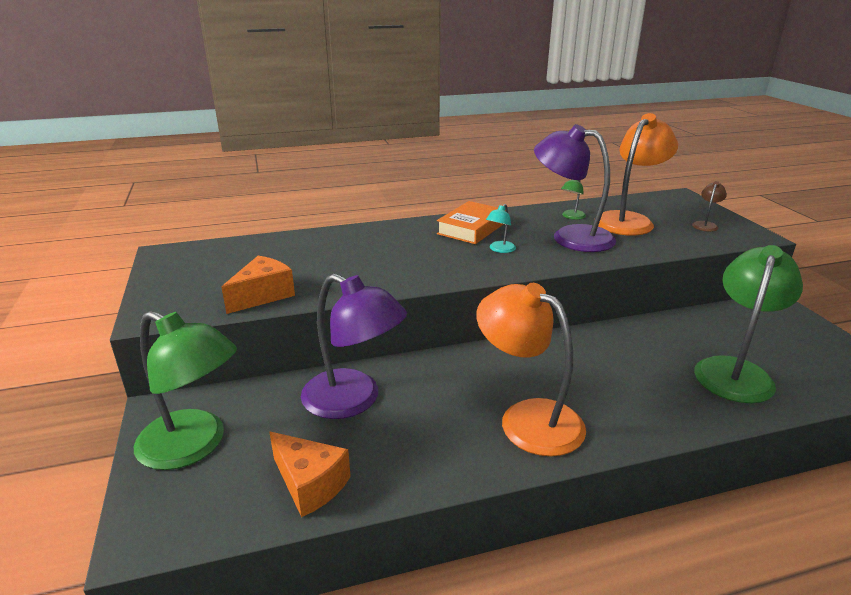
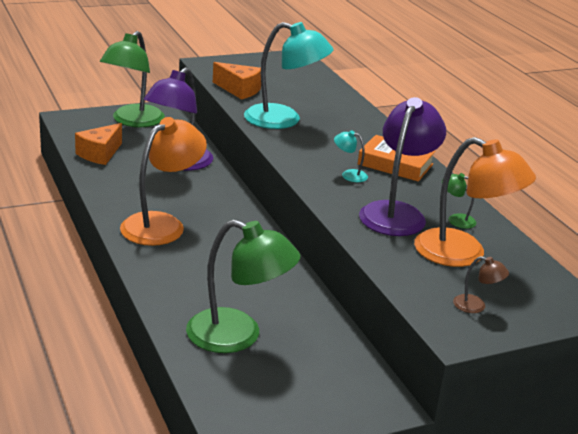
camera: 80 degrees right, 0 degrees up
(364, 272) = (284, 120): none -> turquoise lamp

